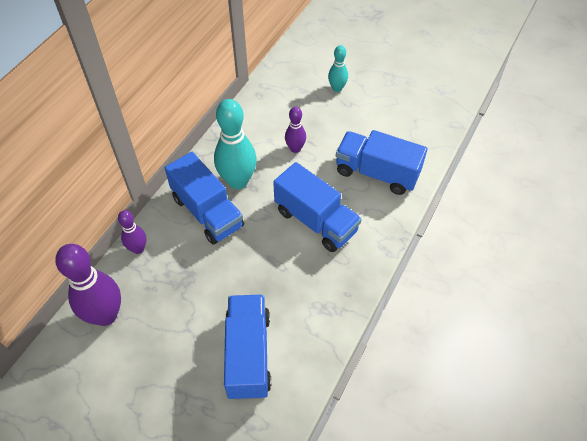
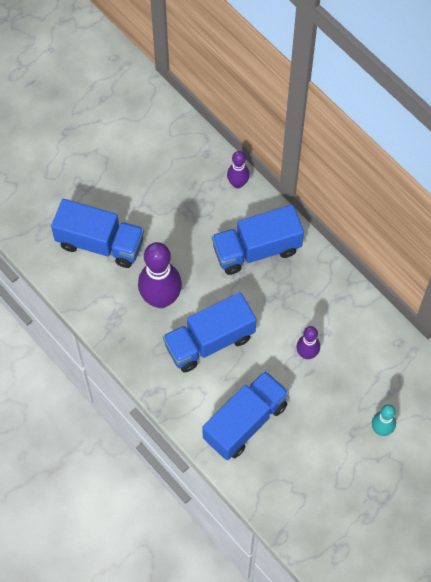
camera: 110 degrees right, 10 degrees up
(105, 315) = (180, 147): purple bowling pin -> purple bowling pin (161, 298)
(238, 181) = (284, 286): turquoise bowling pin -> none

